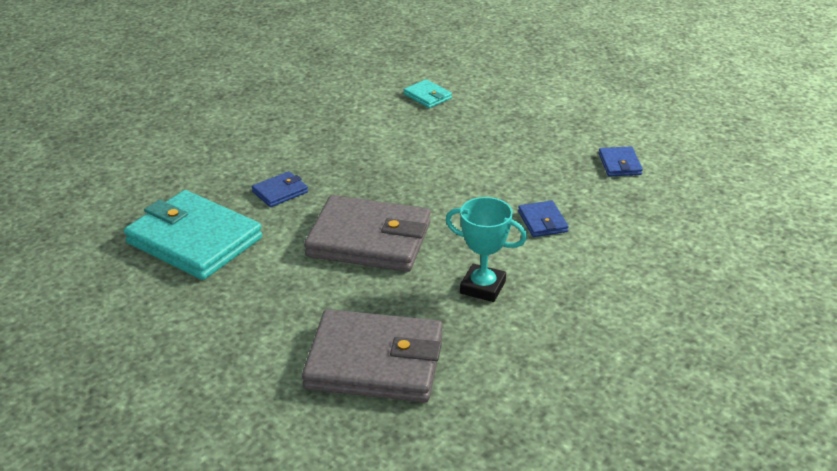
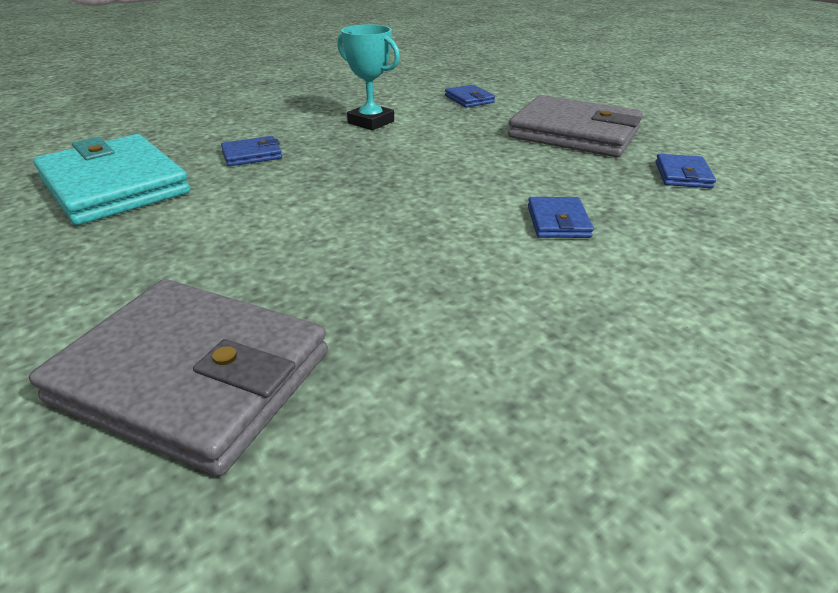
camera: 15 degrees right, 0 degrees up
(369, 240) = (315, 211): grey wallet -> grey wallet (574, 133)
(427, 96) = (469, 99): turquoise wallet -> blue wallet
(482, 287) = (434, 291): turquoise trophy -> turquoise trophy (371, 122)

